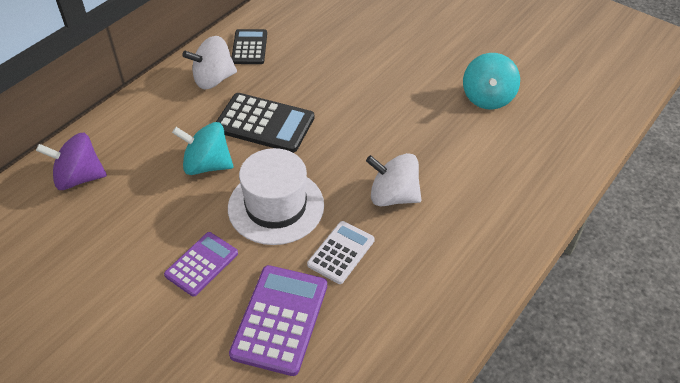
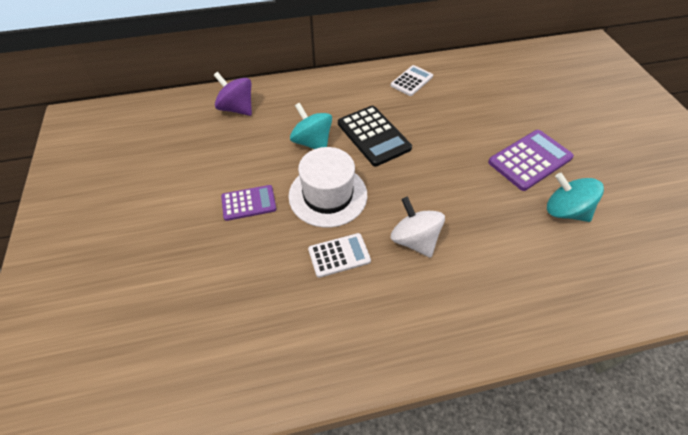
camera: 40 degrees right, 5 degrees up
(213, 79) = (369, 90): white spinning top -> none
(249, 47) = (411, 81): black calculator -> white calculator
(280, 319) = (257, 272): purple calculator -> purple calculator (530, 160)
(487, 98) = (564, 211): turquoise spinning top -> turquoise spinning top turned 75 degrees clockwise

